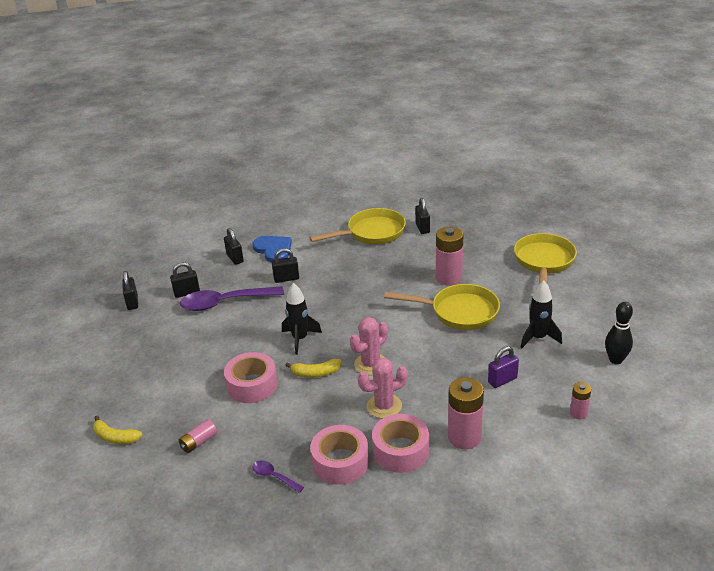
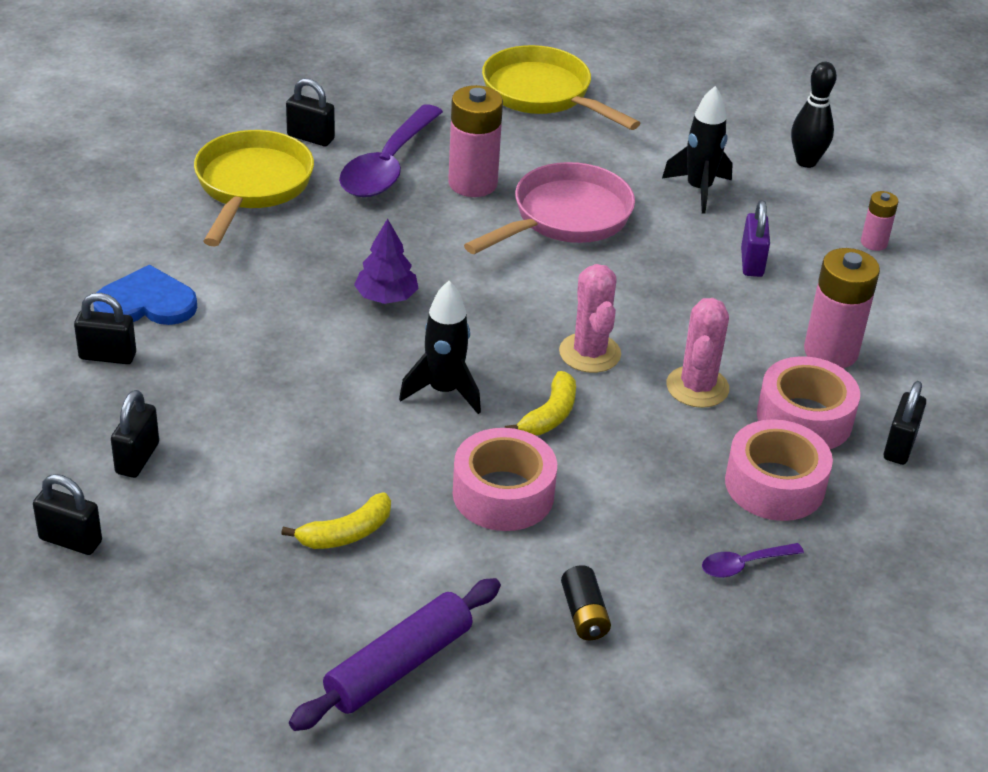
camera: 60 degrees left, 5 degrees up
(115, 437) = (466, 715): yellow banana -> yellow banana (346, 533)
(129, 407) = (399, 666): none -> purple rolling pin
(199, 442) = (584, 614): pink battery -> black battery
(225, 303) = (233, 426): purple spoon -> purple spoon (388, 165)
(286, 279) = (256, 329): black padlock -> black padlock (899, 446)
(342, 296) = (386, 297): none -> purple tree
(459, 312) = (565, 218): yellow pan -> pink pan

